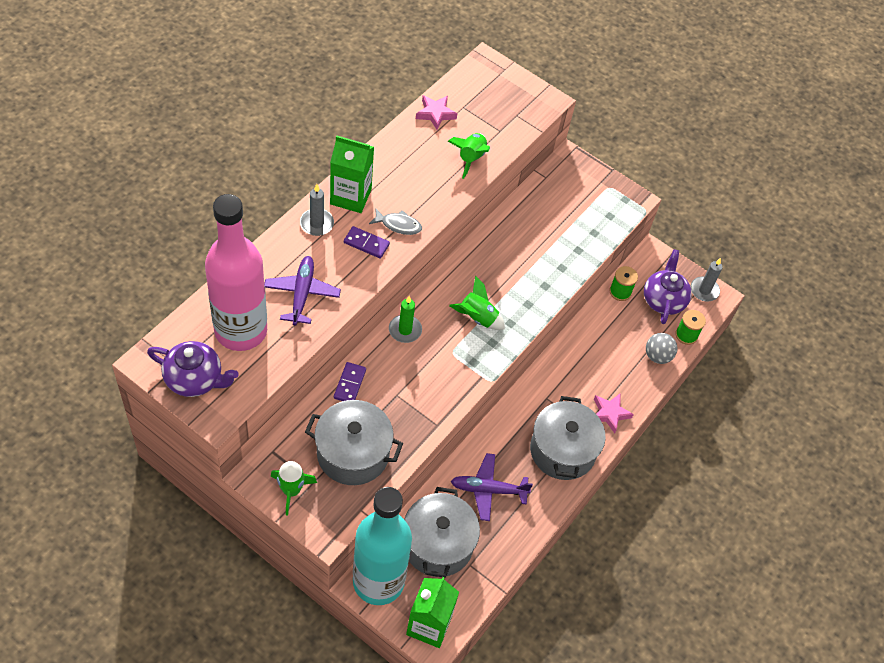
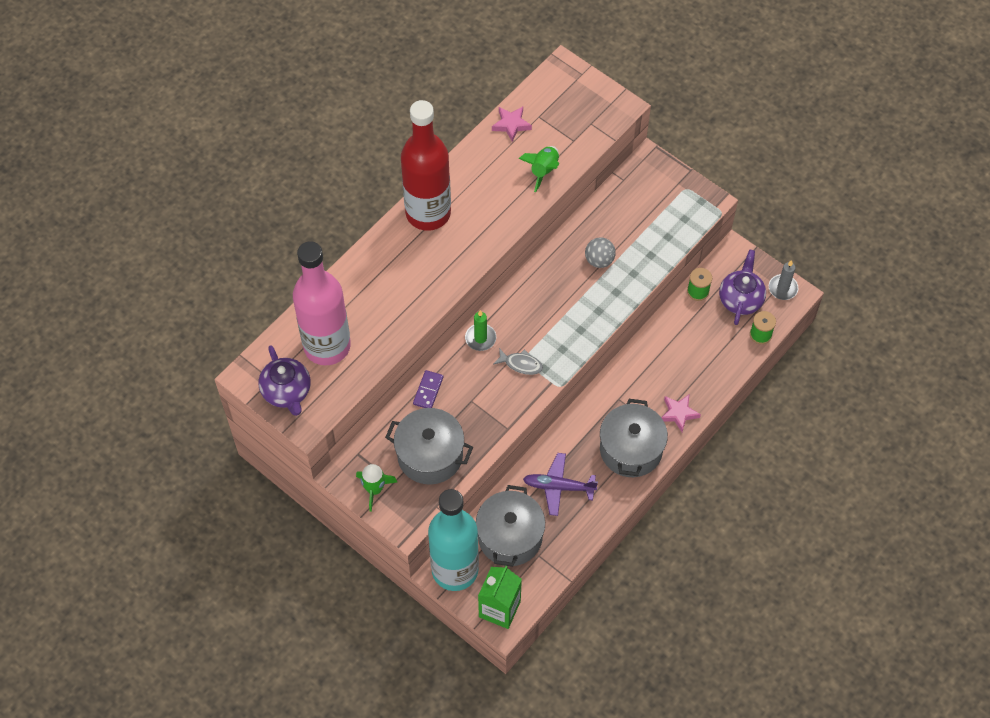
camera: 10 degrees right, 5 degrees up
(194, 379) = (287, 392): purple teapot -> purple teapot turned 45 degrees clockwise
(302, 293) = (382, 310): purple plane -> none
(317, 224) = (396, 241): grey candle -> none
(350, 196) = (428, 213): green carton -> red bottle
(366, 243) = (442, 260): purple domino -> none
(398, 225) = (472, 240): grey fish -> grey fish (521, 364)
(477, 317) = (549, 325): green rocket -> none
(657, 356) = (730, 356): grey ball -> grey ball (599, 260)

